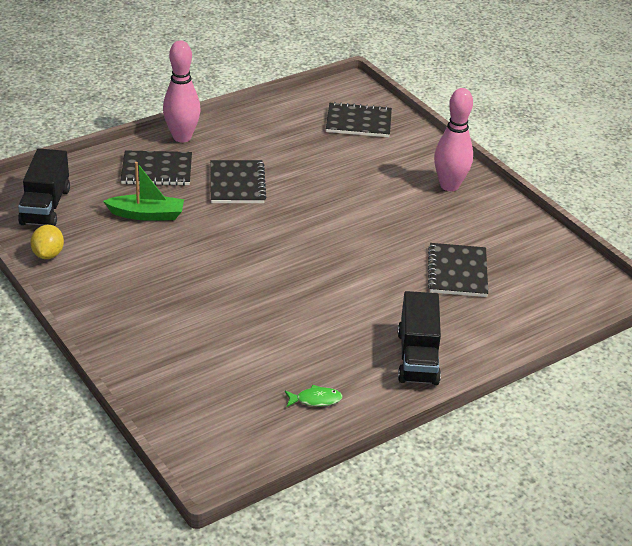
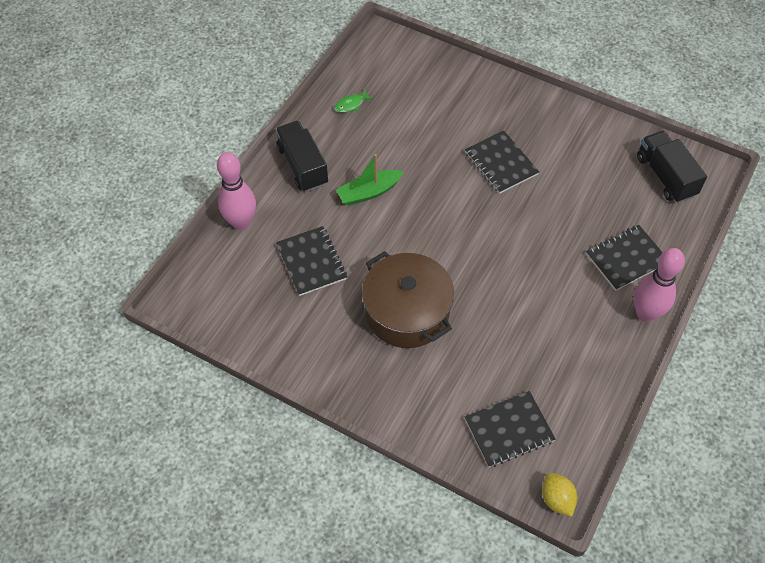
camera: 155 degrees right, 20 degrees up
(48, 254) = (616, 135): yellow lemon -> yellow lemon (556, 499)
(147, 214) = (587, 205): green boat -> green boat (369, 192)
(237, 184) = (550, 276): black notebook -> black notebook (501, 163)
(388, 207) = (407, 312): none -> brown pot
(449, 186) = (369, 372): pink bowling pin -> pink bowling pin (241, 222)

